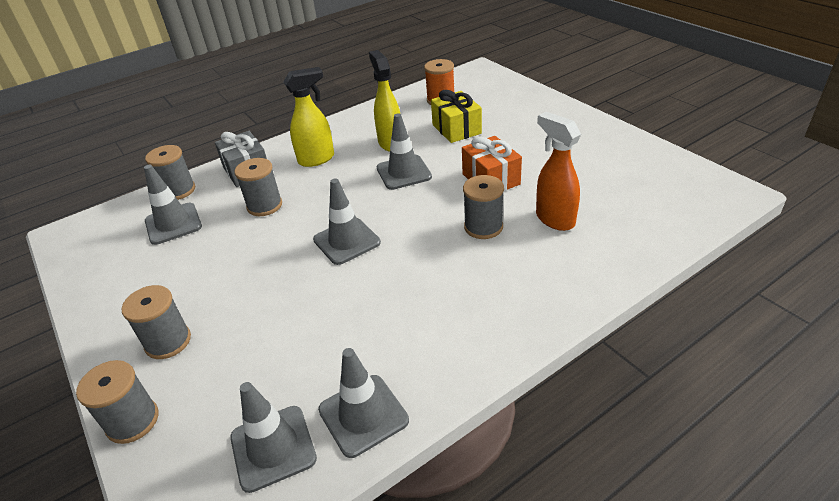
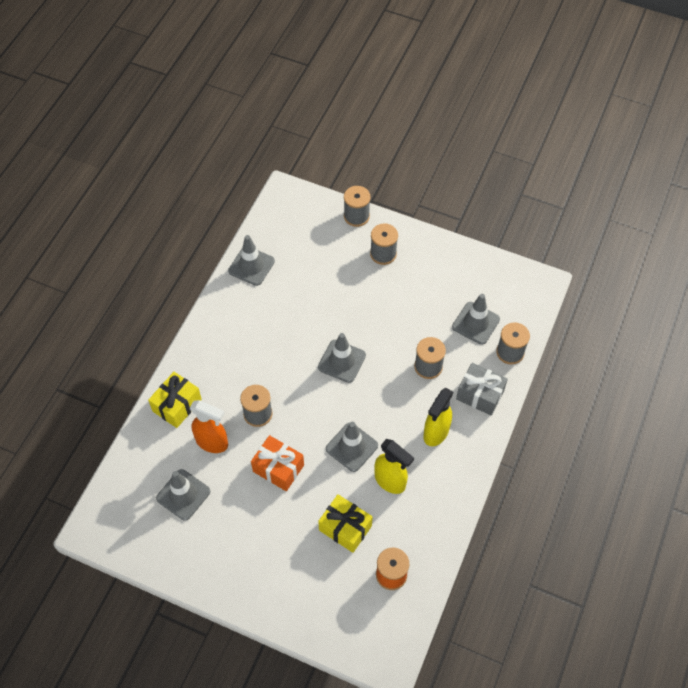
camera: 145 degrees right, 20 degrees up
(273, 448) = (281, 236): grey traffic cone -> grey traffic cone (183, 495)
(585, 268) = (177, 405): none -> yellow gift

